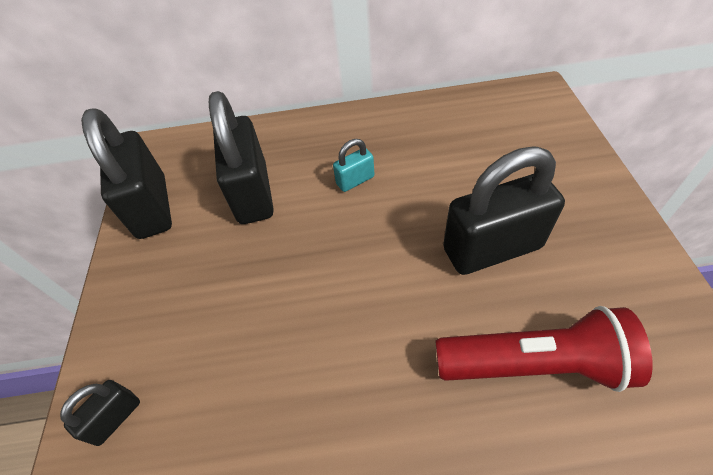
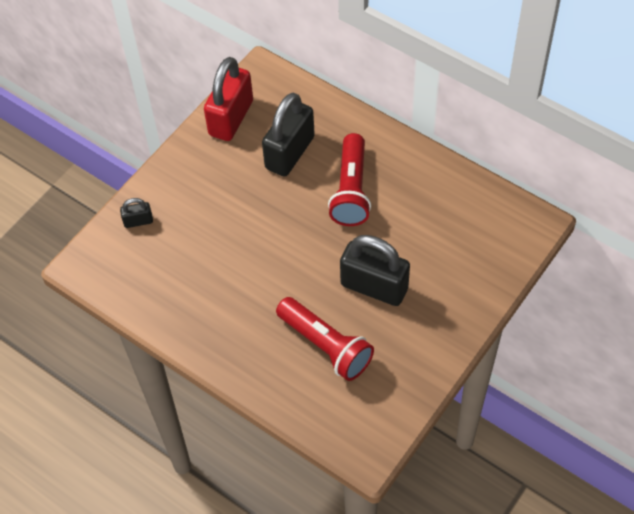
camera: 40 degrees right, 5 degrees up
(152, 207) = (231, 118): black padlock -> red padlock
(355, 180) = (351, 190): turquoise padlock -> red flashlight

